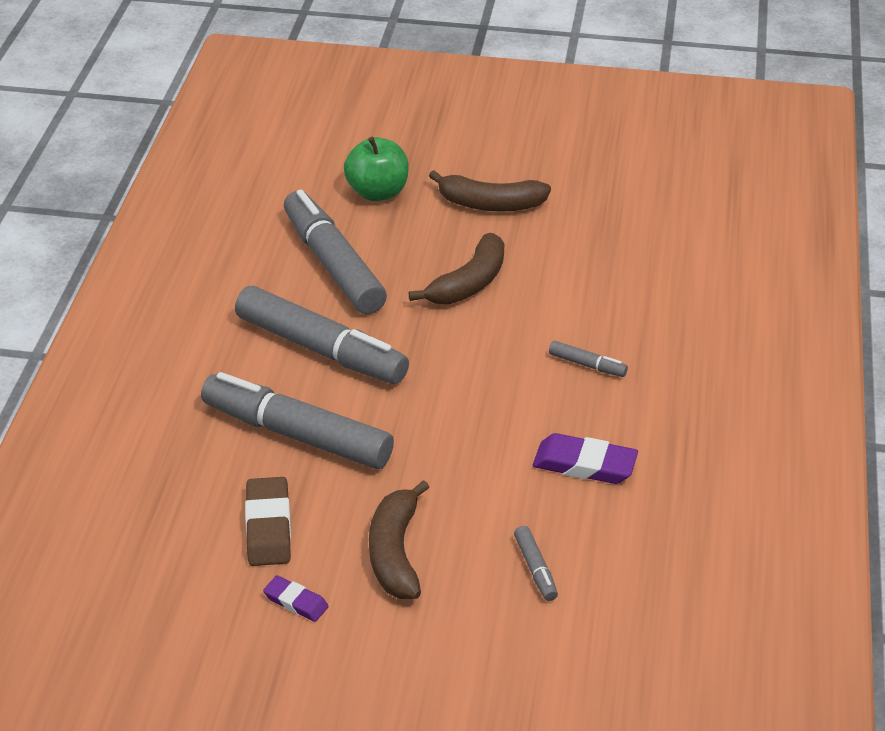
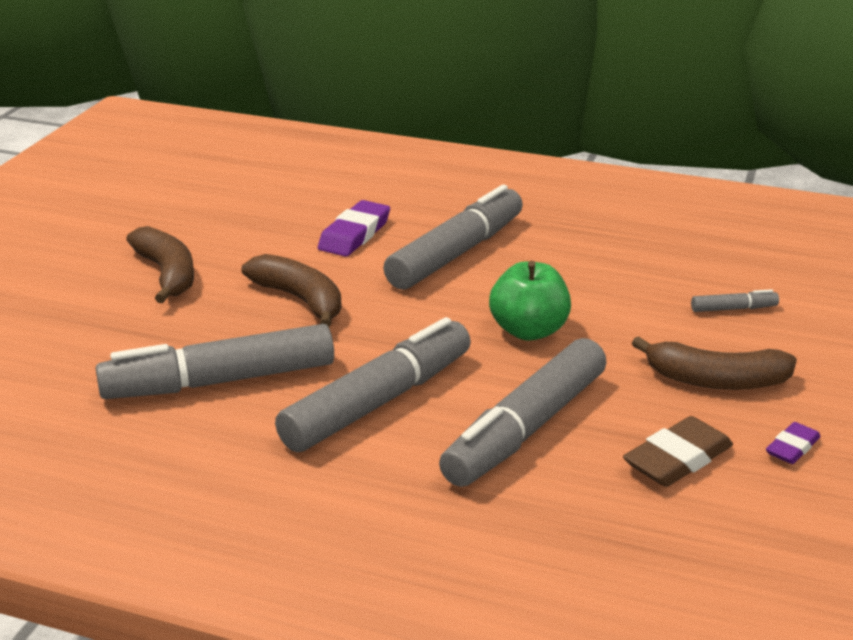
camera: 80 degrees left, 10 degrees down
(268, 526) = (677, 459): brown eraser -> brown eraser turned 45 degrees counterclockwise
(377, 192) = (94, 340): green apple -> green apple (529, 331)
(490, 204) = (167, 274): brown banana -> brown banana turned 45 degrees counterclockwise
(584, 464) = (596, 270): purple eraser -> purple eraser (355, 234)
(587, 365) = (455, 253): grey marker -> grey marker, size x2.43

